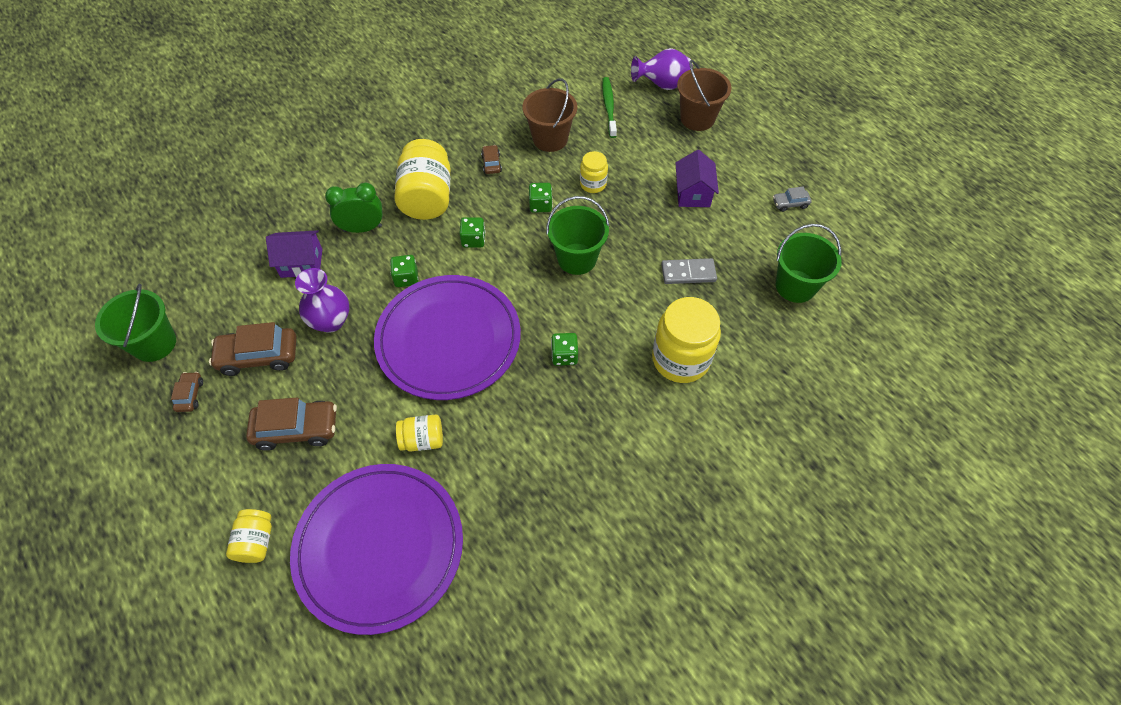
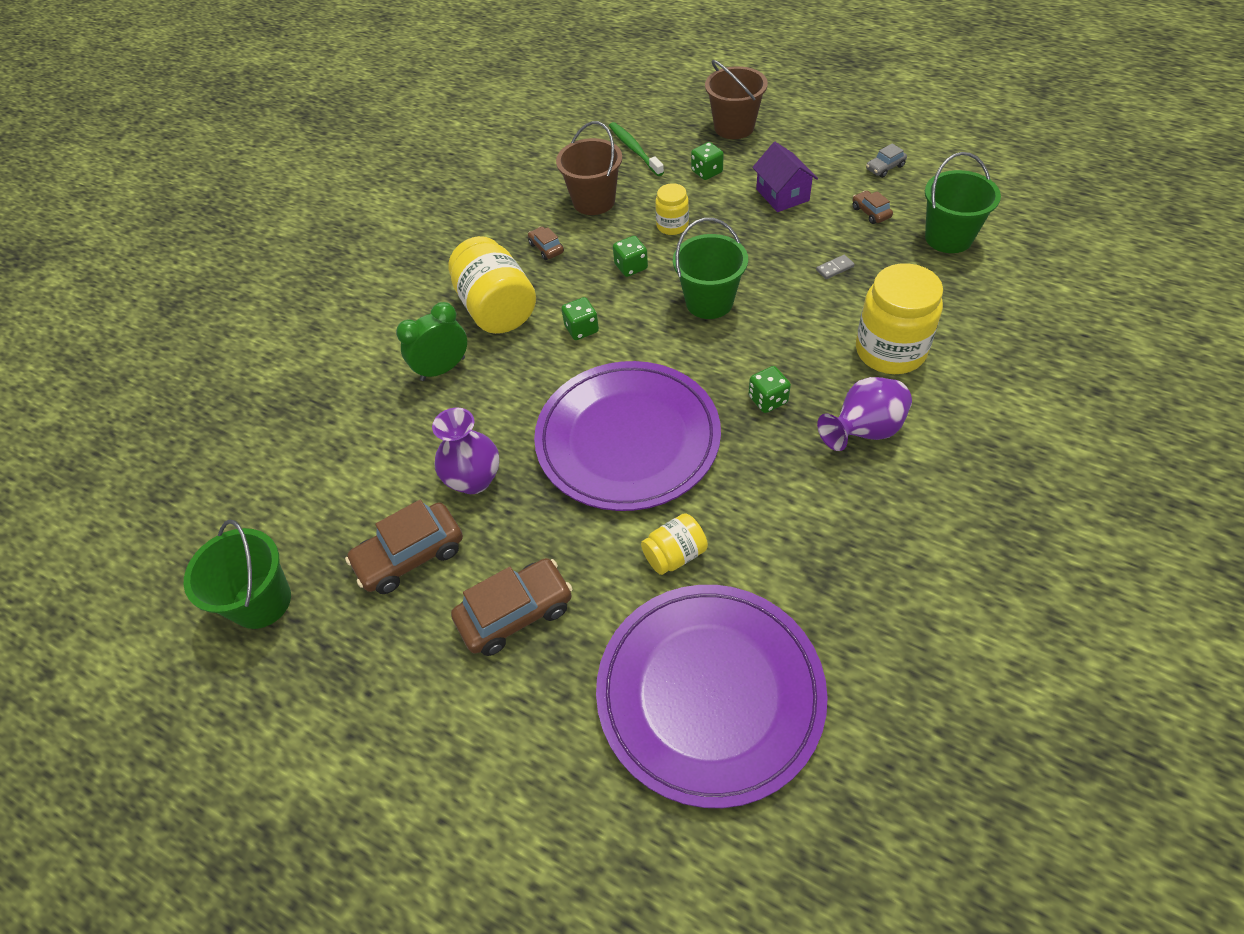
camera: 20 degrees left, 5 degrees down
(190, 395) = (350, 638): brown car -> brown car (871, 212)
(256, 541) = (554, 763): yellow jar -> none
(301, 263) = (393, 434): purple house -> none
(406, 278) = (532, 398): green dice -> green dice (707, 172)
(662, 85) = (674, 111): purple vase -> purple vase (863, 431)
(688, 273) = (835, 268): grey domino -> grey domino, size x0.56

